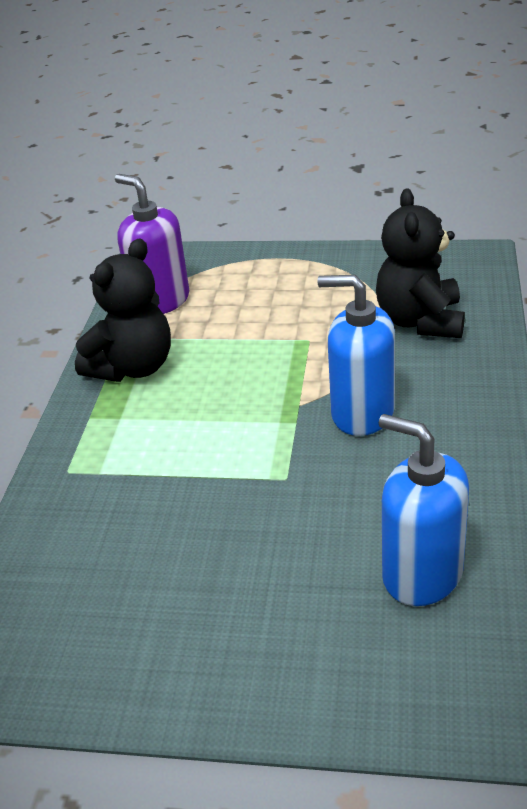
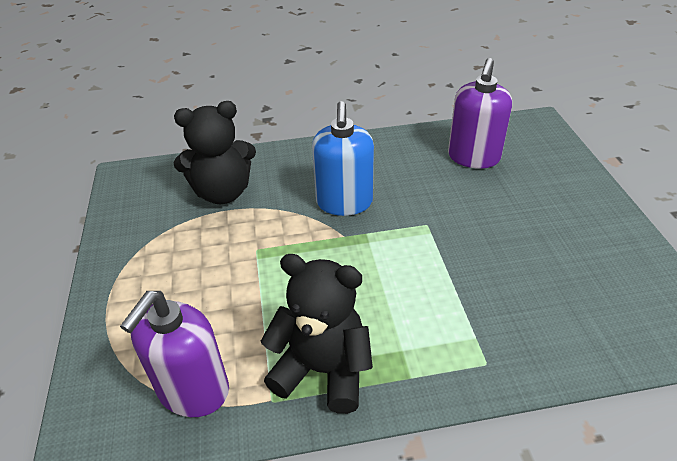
camera: 110 degrees left, 5 degrees up
(422, 574) = (473, 157): blue soap dispenser -> purple soap dispenser

